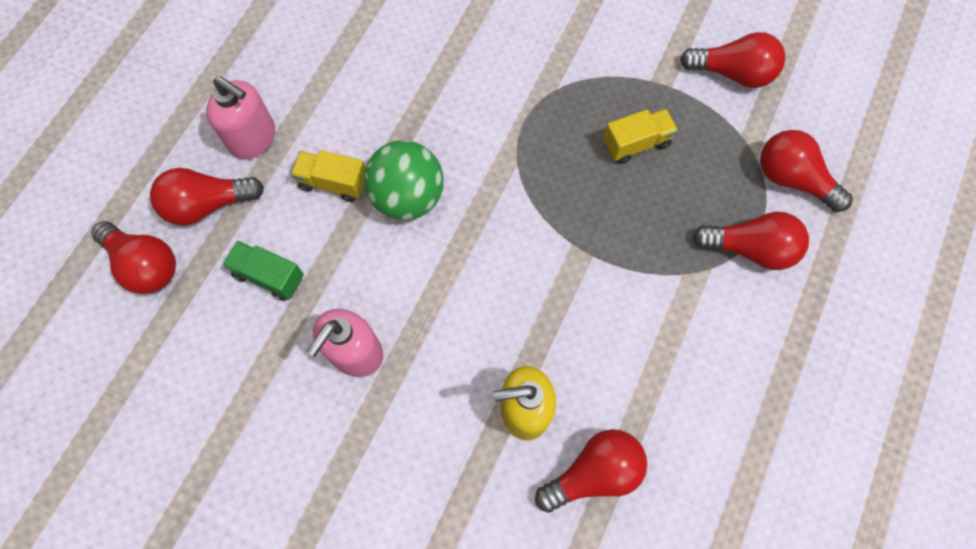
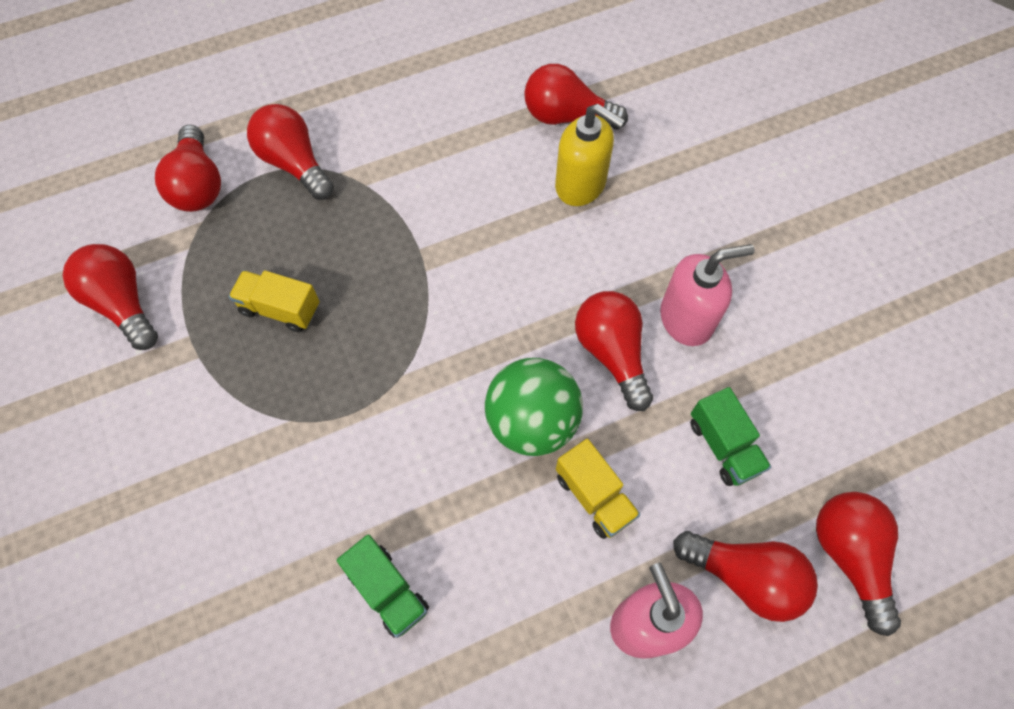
camera: 140 degrees left, 5 degrees down
(391, 283) = (612, 353): none -> red light bulb
(412, 53) = (388, 590): none -> green truck

